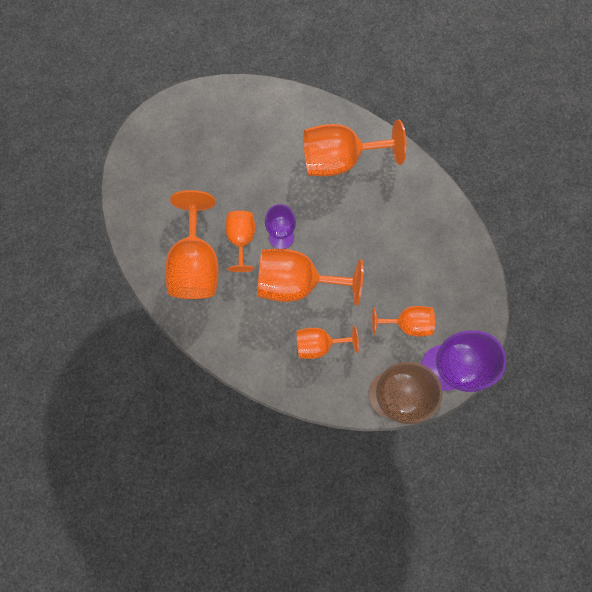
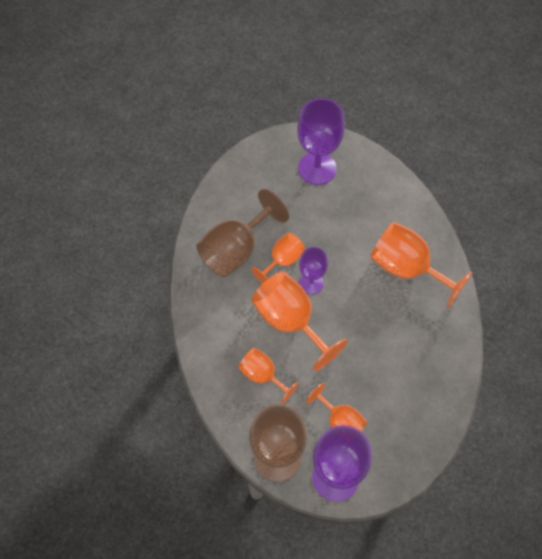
camera: 45 degrees right, 15 degrees down
(191, 137) = (317, 168): none -> purple goblet
(196, 264) = (236, 250): orange goblet -> brown goblet

